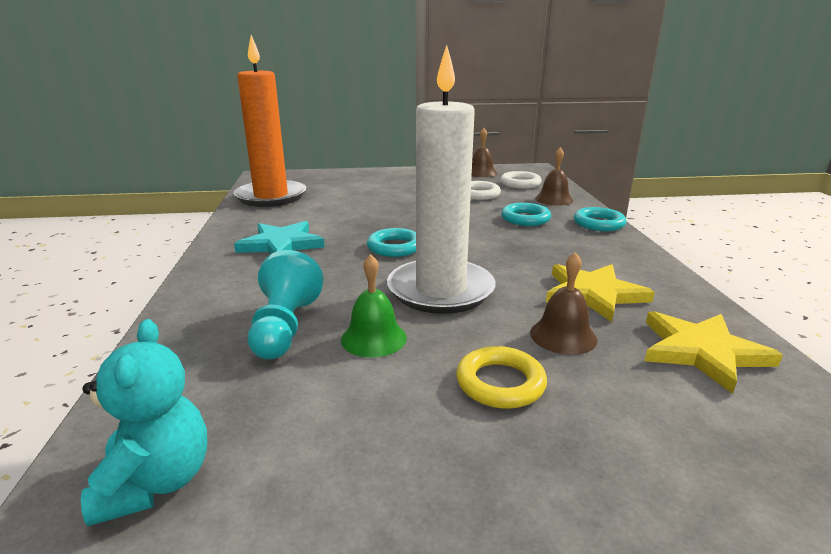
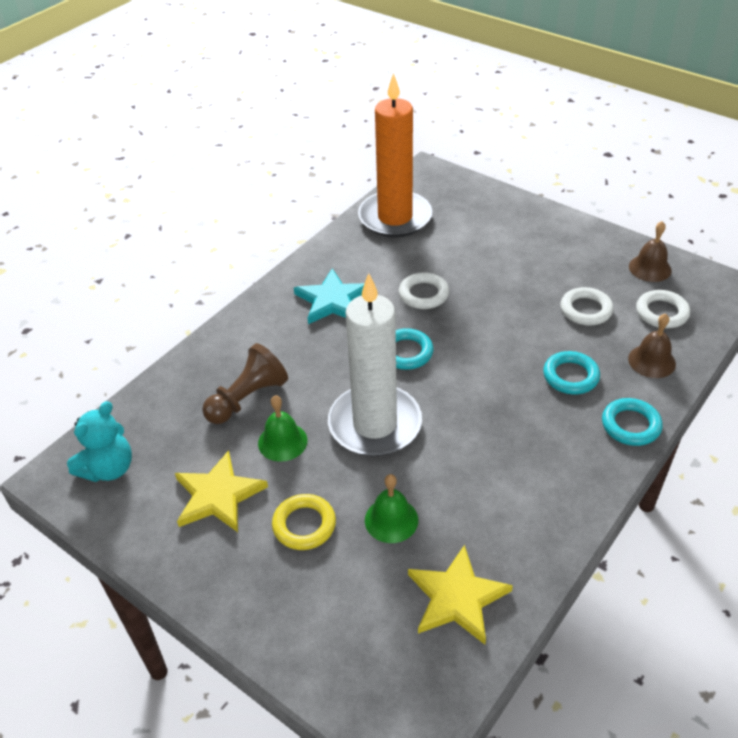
camera: 45 degrees right, 20 degrees up
(285, 327) = (247, 398): turquoise pawn -> brown pawn
(357, 219) = (423, 294): none -> white ring
(563, 336) = (391, 520): brown bell -> green bell
(593, 294) = (474, 501): yellow star -> yellow star (218, 495)

